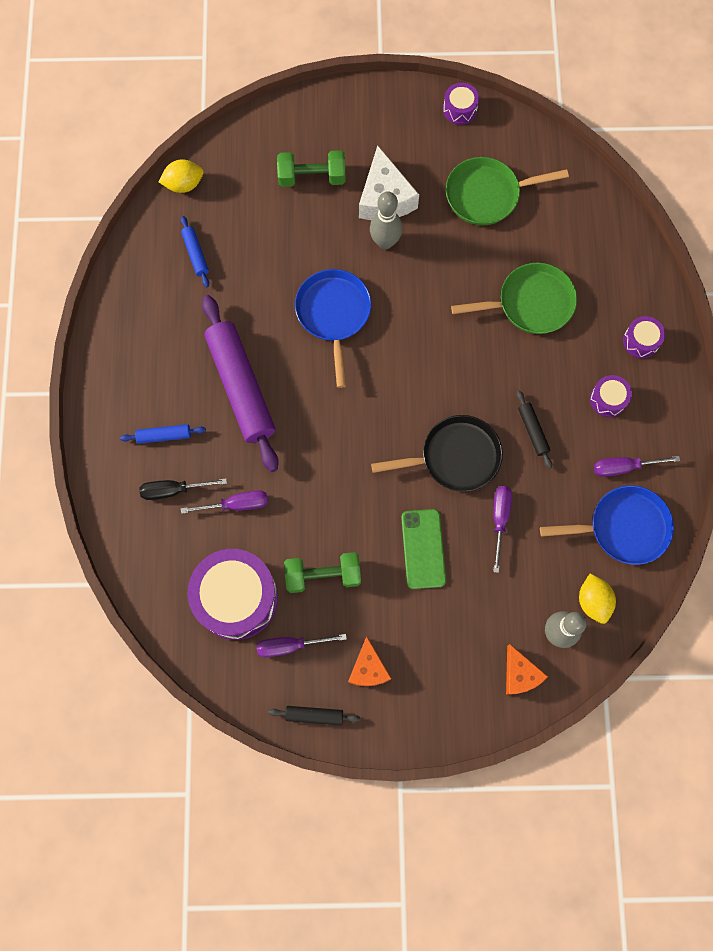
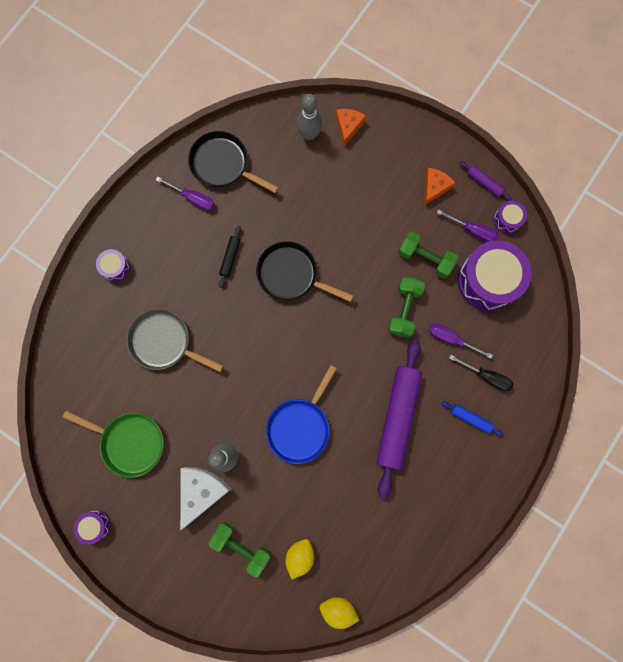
camera: 145 degrees left, 5 degrees up
(196, 254) = (365, 543): blue rolling pin -> none
(308, 502) = (404, 310): none -> green dumbbell
(314, 715) = (484, 183): black rolling pin -> purple rolling pin
(423, 549) = (352, 233): green phone -> none
(499, 520) = (293, 219): purple screwdriver -> none
(530, 303) = (164, 342): green pan -> grey pan
(593, 601) = (274, 137): yellow lemon -> yellow lemon (300, 556)
(608, 399) = (167, 245): purple drum -> purple drum (507, 219)
(623, 527) = (223, 165): blue pan -> black pan

